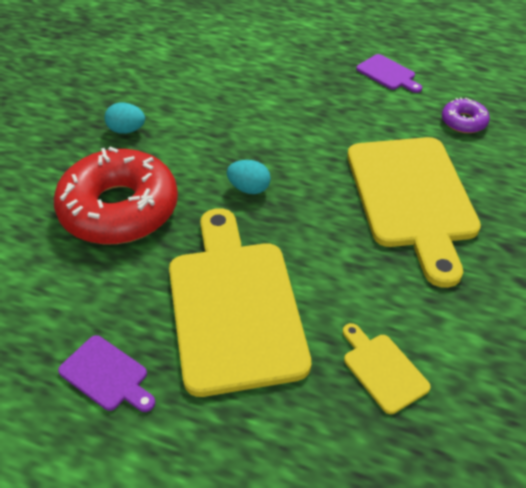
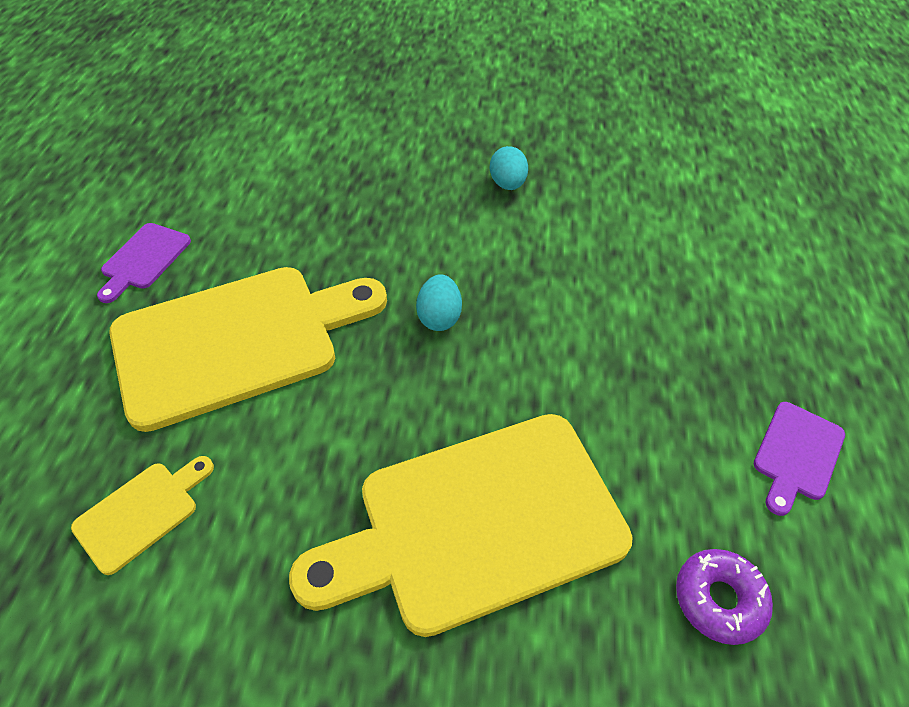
camera: 75 degrees right, 5 degrees up
(119, 209) = (372, 211): red donut -> none

